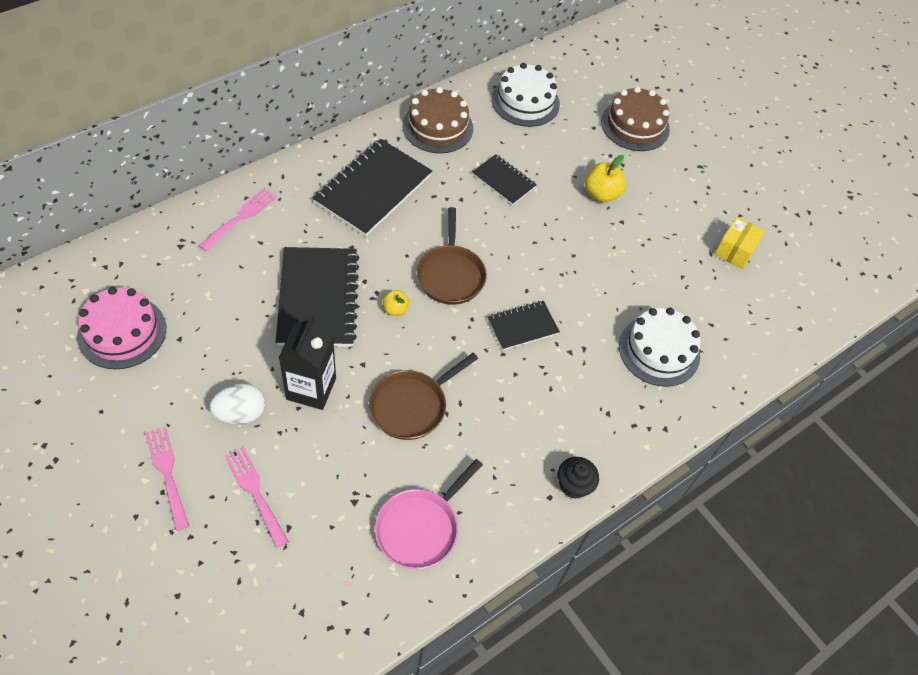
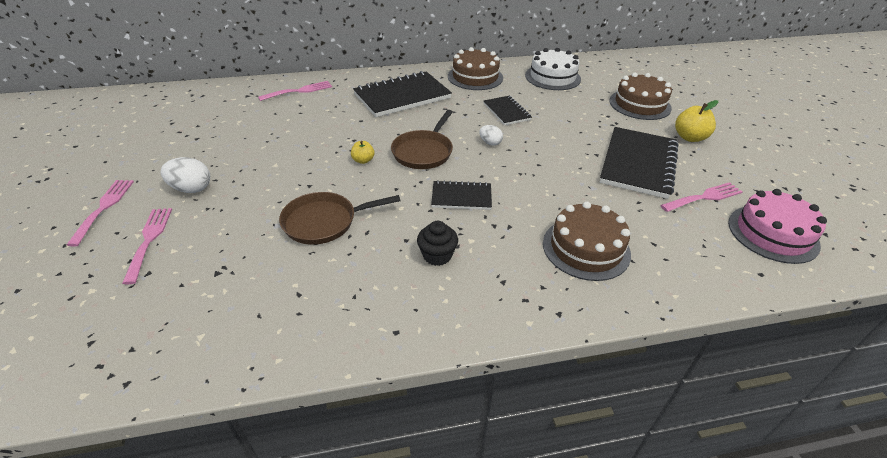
camera: 30 degrees right, 15 degrees down
(122, 332) = (165, 126): pink cake -> pink cake (772, 233)
(311, 388) = (256, 189): black carton -> none
(318, 298) = (311, 141): black notebook -> black notebook (638, 164)
(420, 528) = (253, 313): pink pan -> none
(511, 238) = (490, 143): none -> white egg
(574, 485) = (428, 330): black cupcake -> black cupcake (437, 255)
(601, 194) = (587, 135): yellow apple -> yellow apple (689, 137)
(659, 350) = (586, 248): white cake -> brown cake
(735, 251) = (704, 197): yellow box -> pink fork

